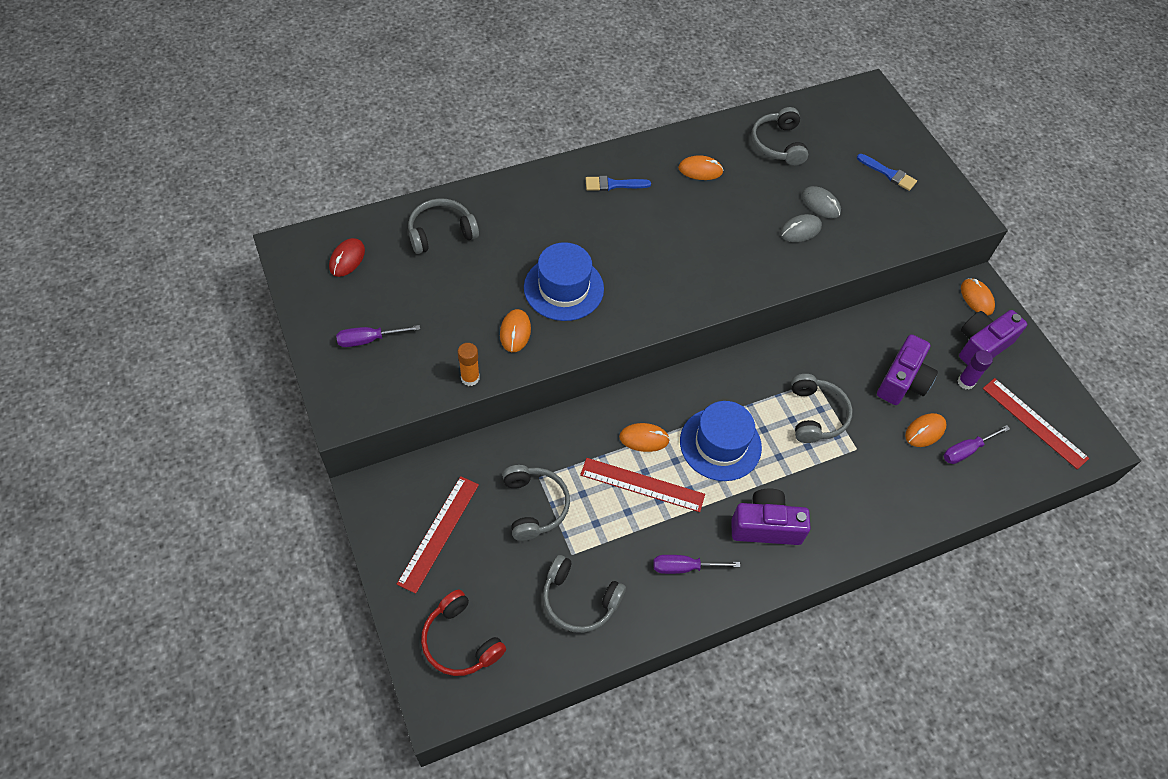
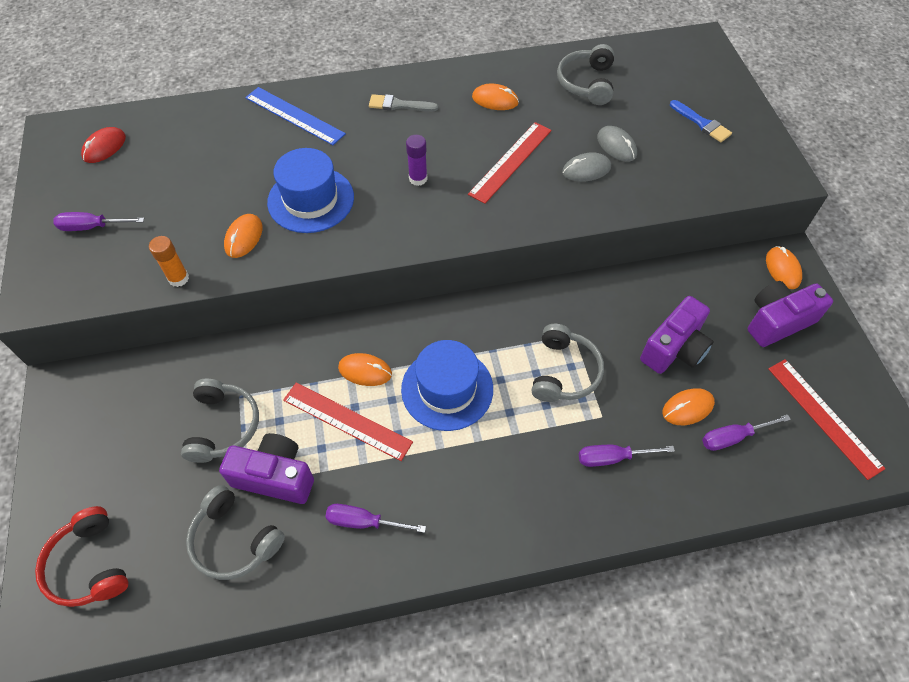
camera: 15 degrees right, 0 degrees up
(439, 533) = (112, 440): red ruler -> red ruler (510, 161)
(441, 232) = (207, 132): grey headphones -> none
(519, 206) = (294, 116): none -> blue ruler
(613, 184) = (399, 105): blue brush -> grey brush
(765, 526) = (471, 489): purple camera -> purple camera (275, 476)
(873, 482) = (612, 458): none -> purple screwdriver
(965, 382) = (749, 359): purple glue stick -> purple glue stick (418, 179)

